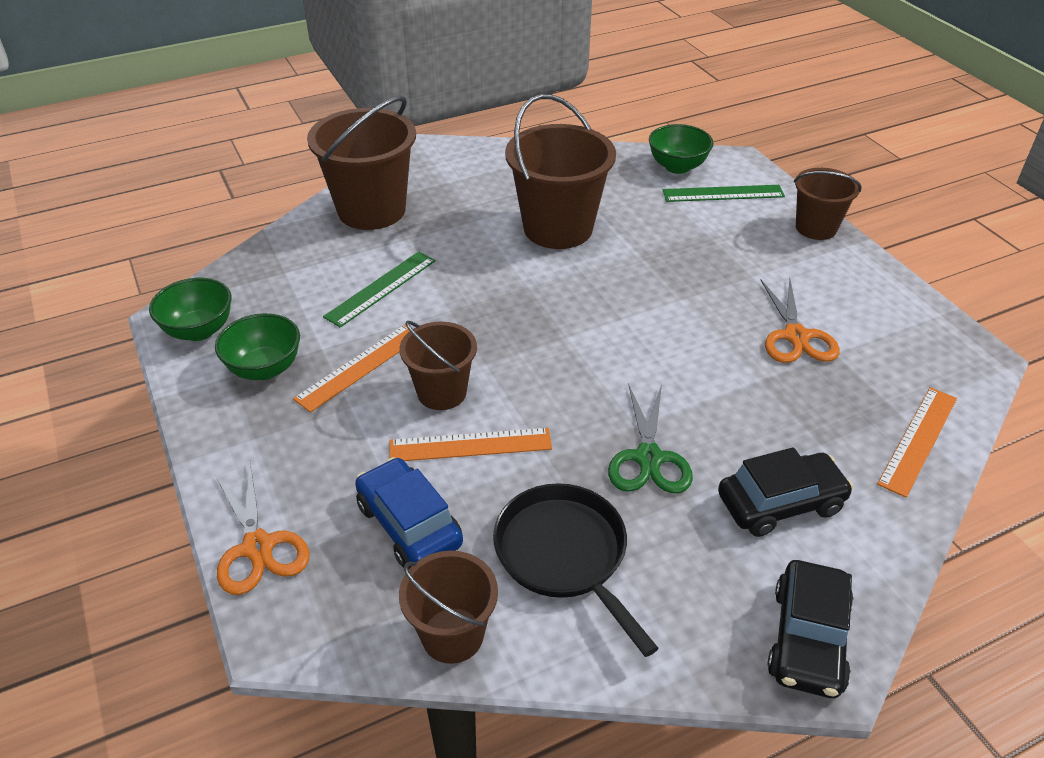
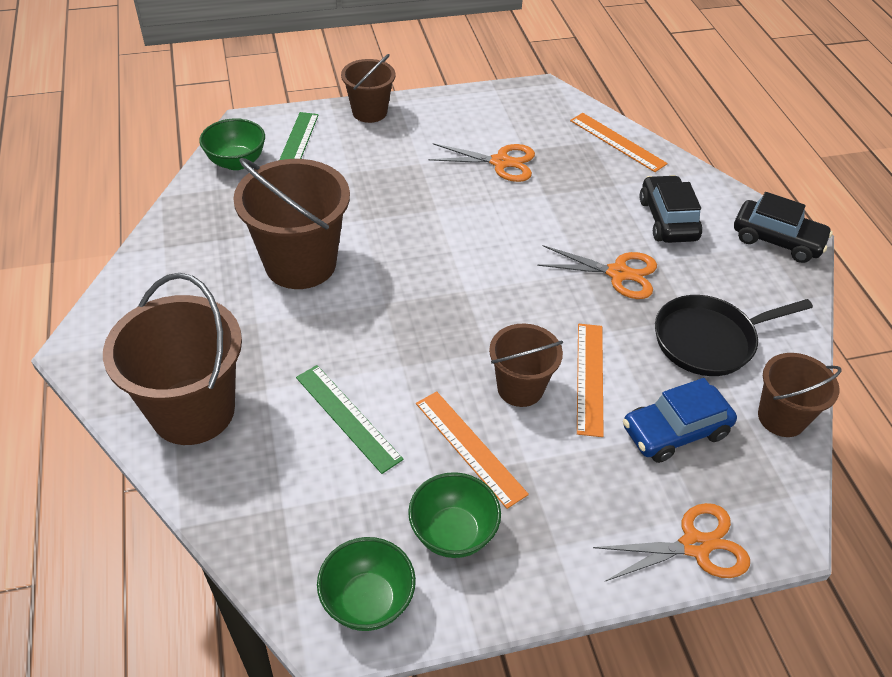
camera: 80 degrees left, 5 degrees up
(648, 458) = (618, 273): green scissors -> orange scissors

